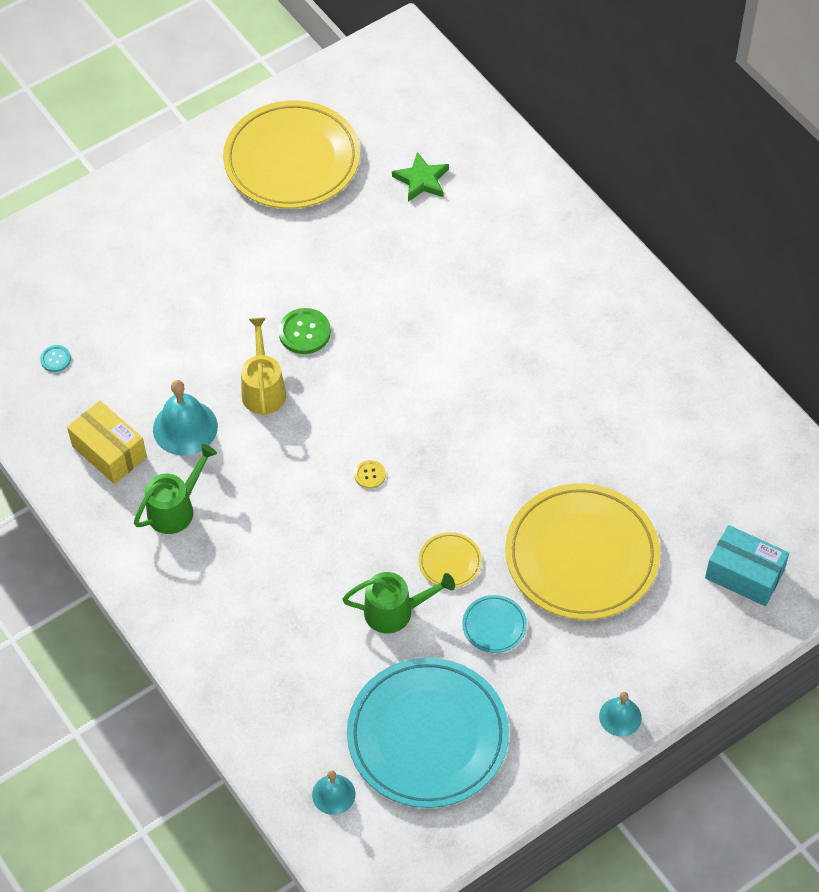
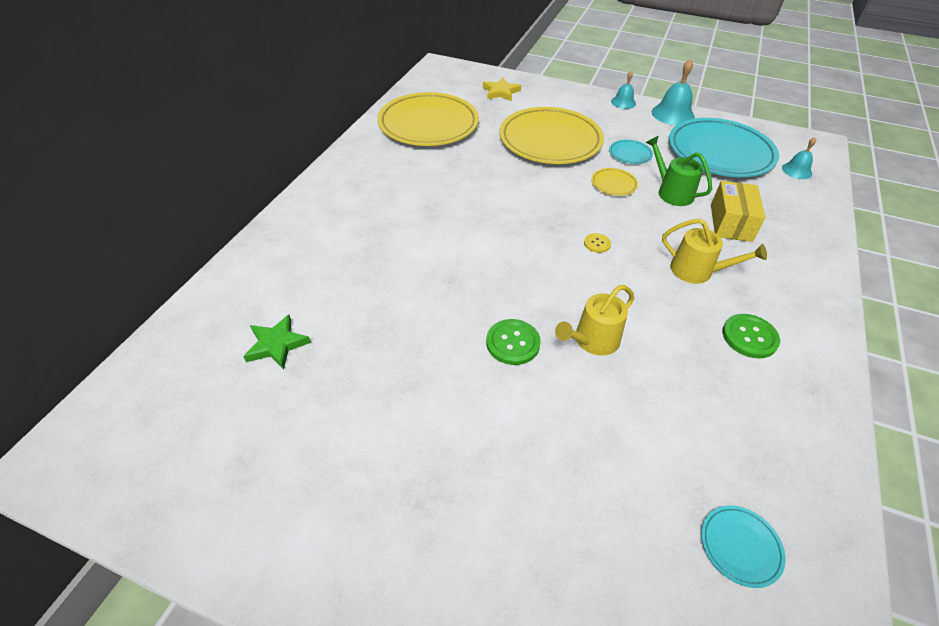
camera: 125 degrees left, 10 degrees down
(55, 359) = (740, 547): turquoise button -> turquoise plate
(109, 452) = (765, 418): yellow box -> yellow box (730, 223)
(175, 508) = (749, 337): green watering can -> green button
(185, 427) = (682, 374): turquoise bell -> turquoise bell (673, 114)
(271, 533) = (697, 271): none -> yellow watering can
(292, 160) = (303, 473): yellow plate -> yellow plate (428, 124)
(744, 574) = (501, 92): turquoise box -> yellow star

